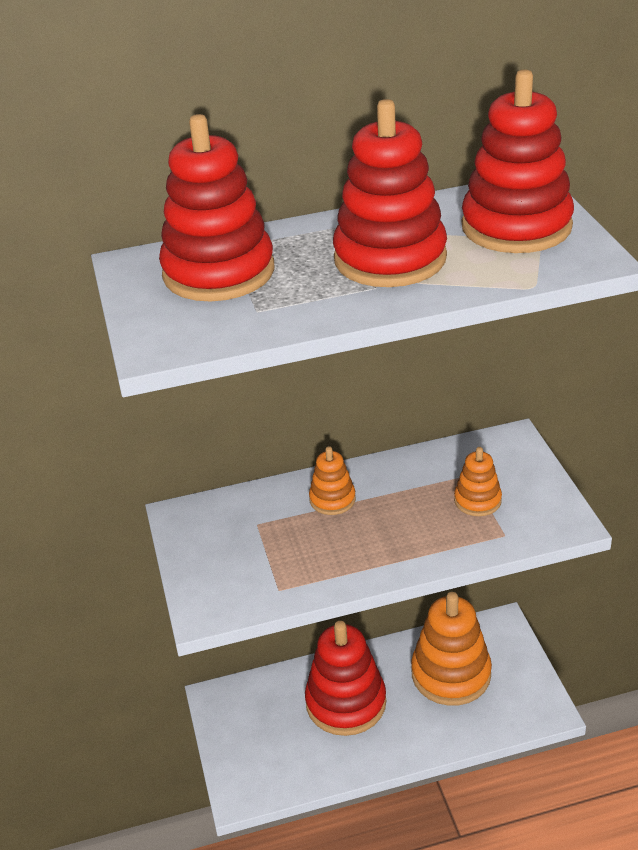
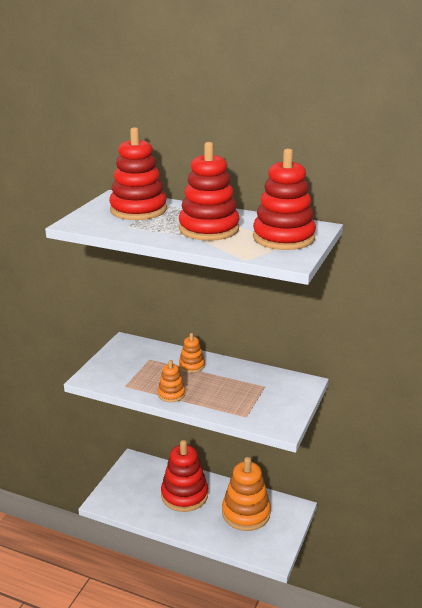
camera: 35 degrees right, 10 degrees down
(477, 500) = (253, 397): orange stacking toy -> orange stacking toy (171, 394)

